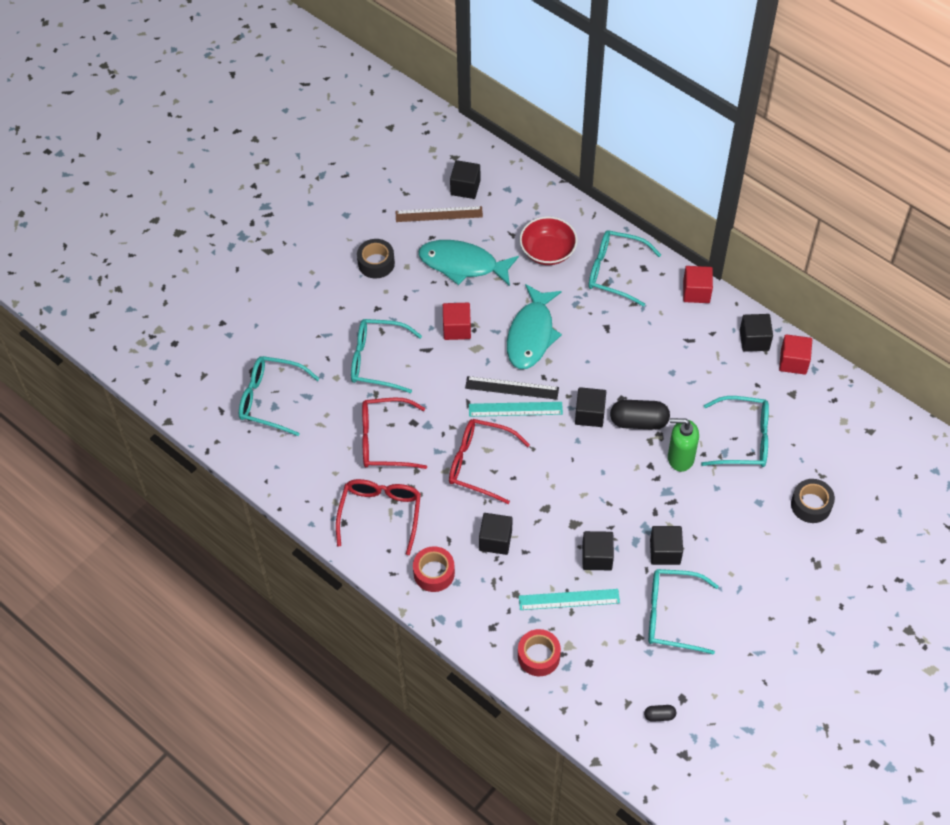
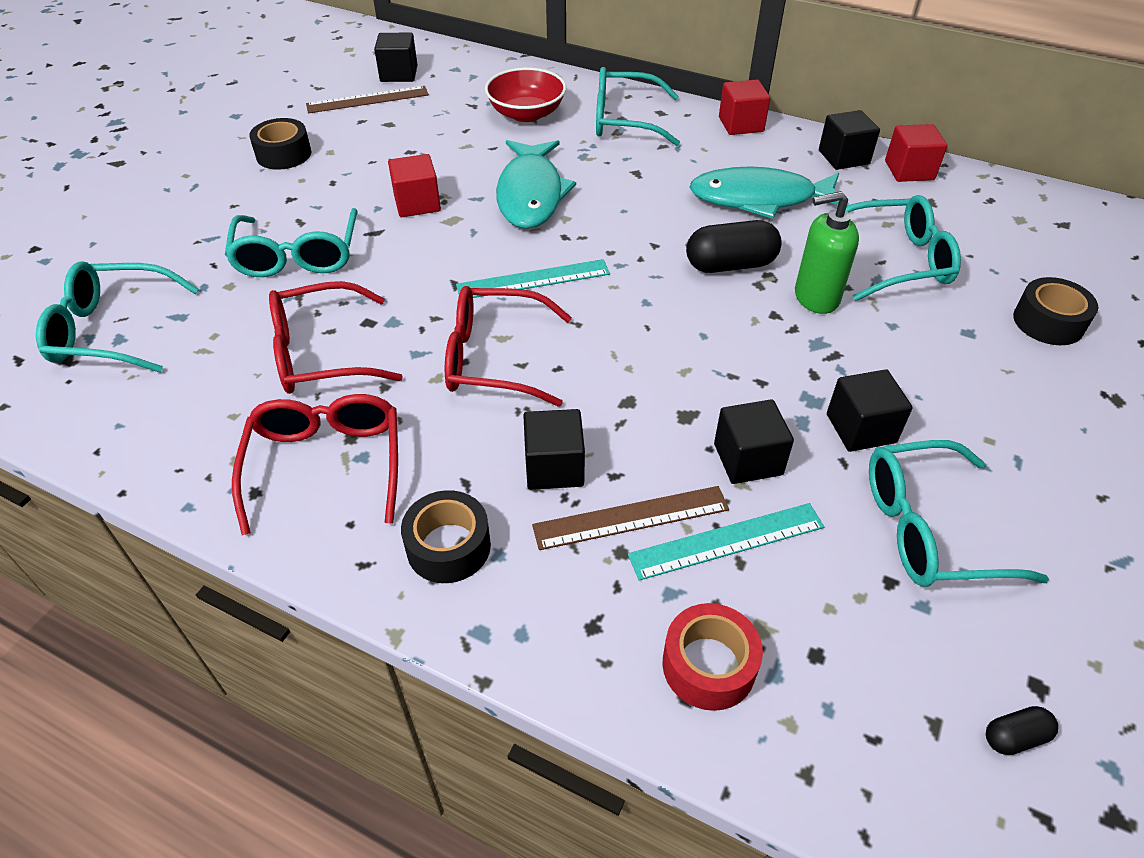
camera: 15 degrees left, 10 degrees down
(378, 360) = (297, 255): turquoise glasses -> turquoise glasses turned 90 degrees counterclockwise
(434, 573) = (448, 546): red tape -> black tape
(462, 264) = (411, 140): turquoise fish -> turquoise fish (760, 199)
(512, 388) = (520, 256): black ruler -> none
(526, 577) = (631, 517): none -> brown ruler
(589, 414) = (652, 268): black cube -> none

